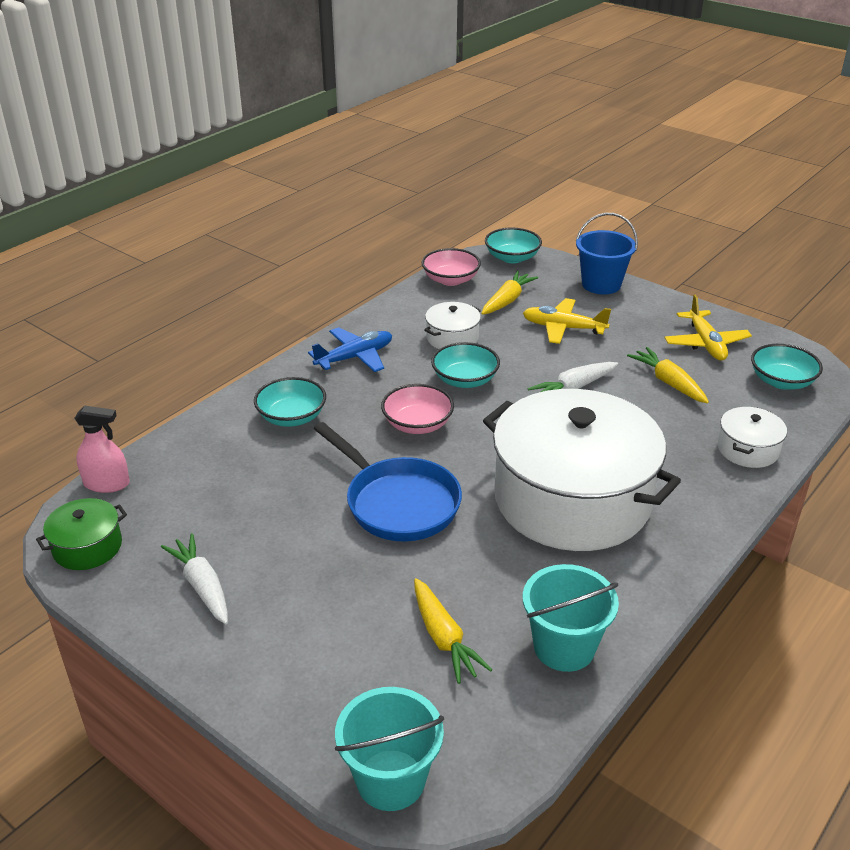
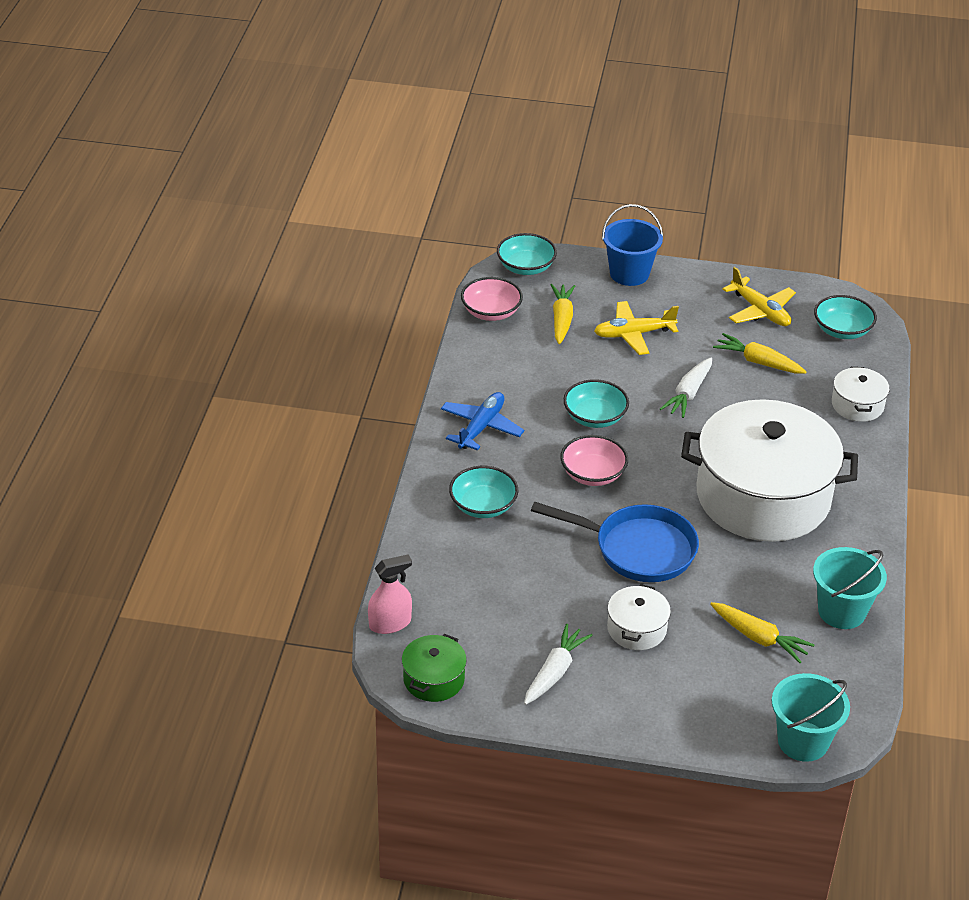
camera: 30 degrees left, 5 degrees up
(202, 586) = (555, 672): white carrot -> white carrot turned 90 degrees clockwise
(452, 338) = (548, 377): white pot -> white pot (636, 629)

